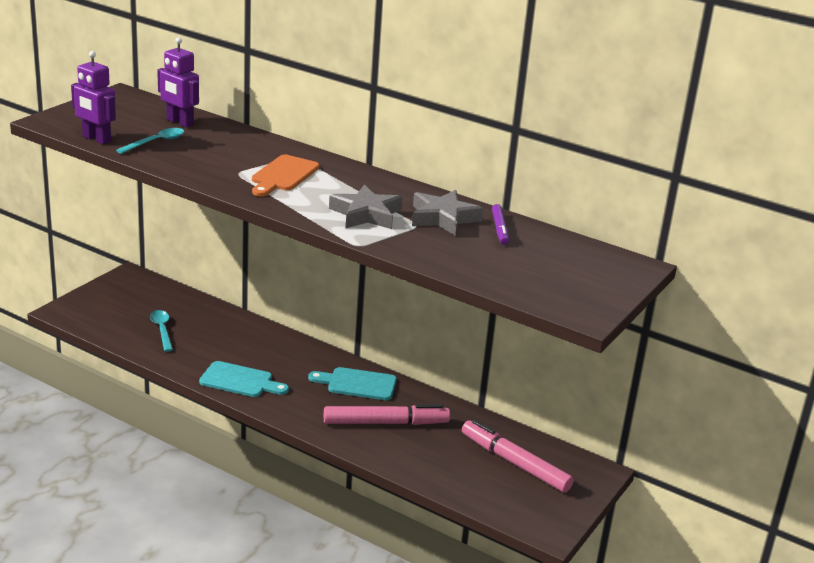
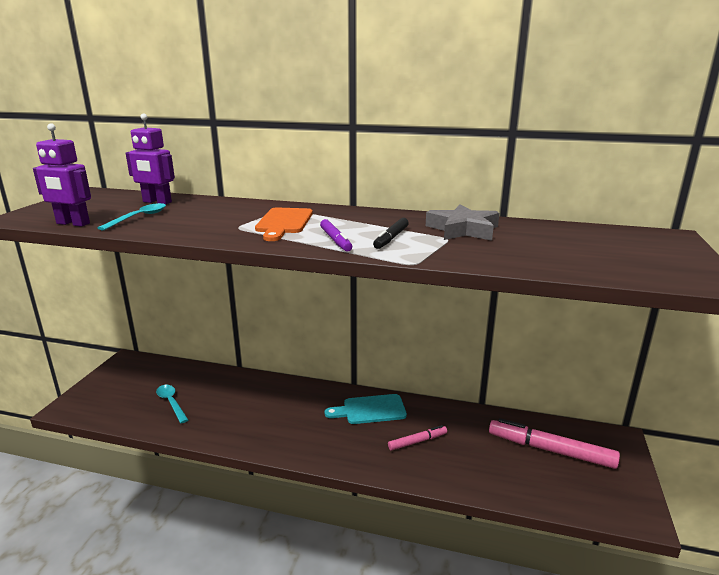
camera: 15 degrees left, 5 degrees down
(240, 381) = (265, 435): turquoise cutting board -> none
(366, 214) = (391, 238): grey star -> black marker
(385, 423) = (417, 441): pink marker -> pink marker, size x0.54
(499, 229) = (521, 229): purple marker -> purple marker (335, 240)

